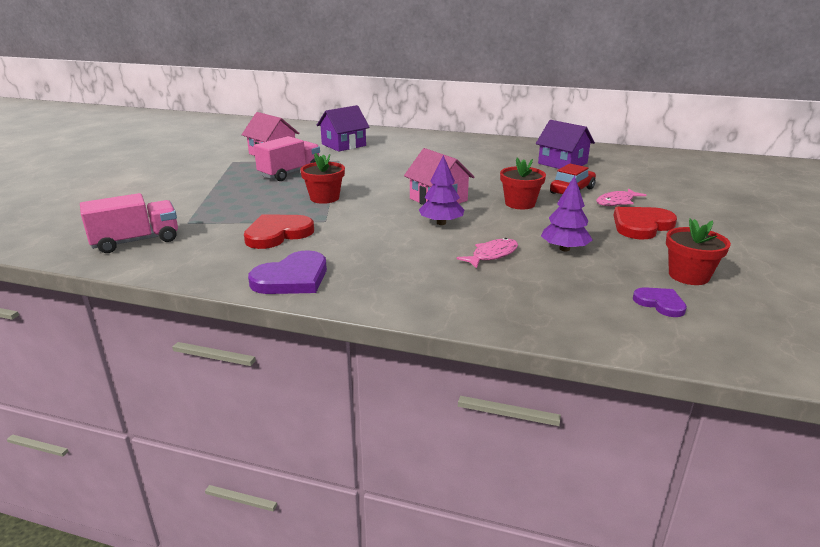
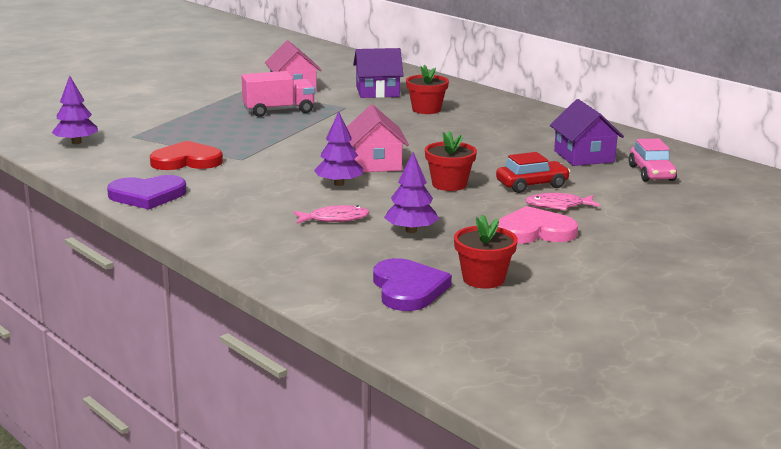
camera: 30 degrees right, 5 degrees down
(136, 241) = (76, 142): pink truck -> purple tree
(324, 198) = (272, 140): red flower pot -> red flower pot (426, 110)
(621, 166) = (651, 173): none -> pink car
(641, 225) = (534, 231): red heart -> pink heart
(660, 303) = (408, 289): purple heart -> purple heart, size x1.72

